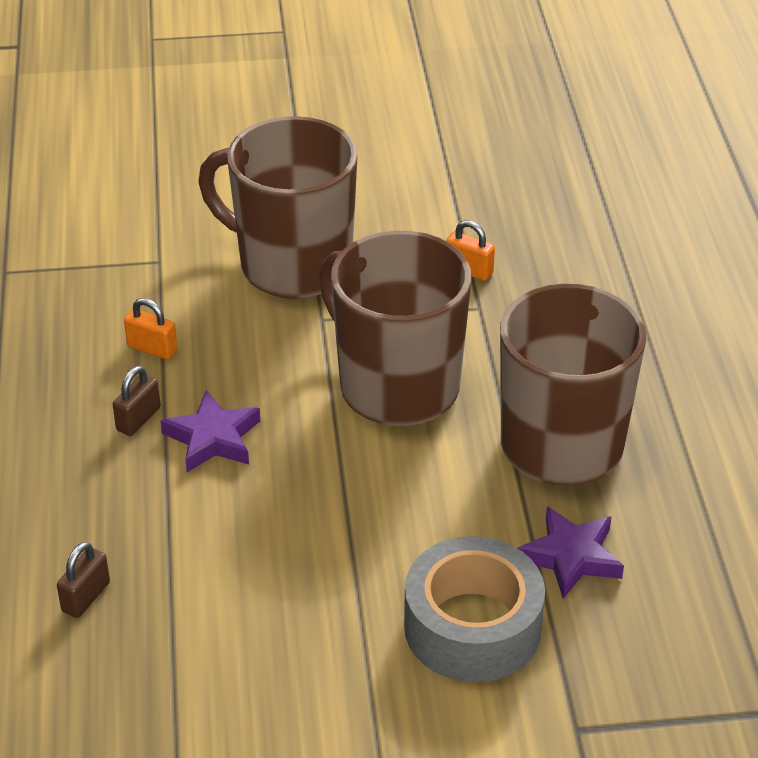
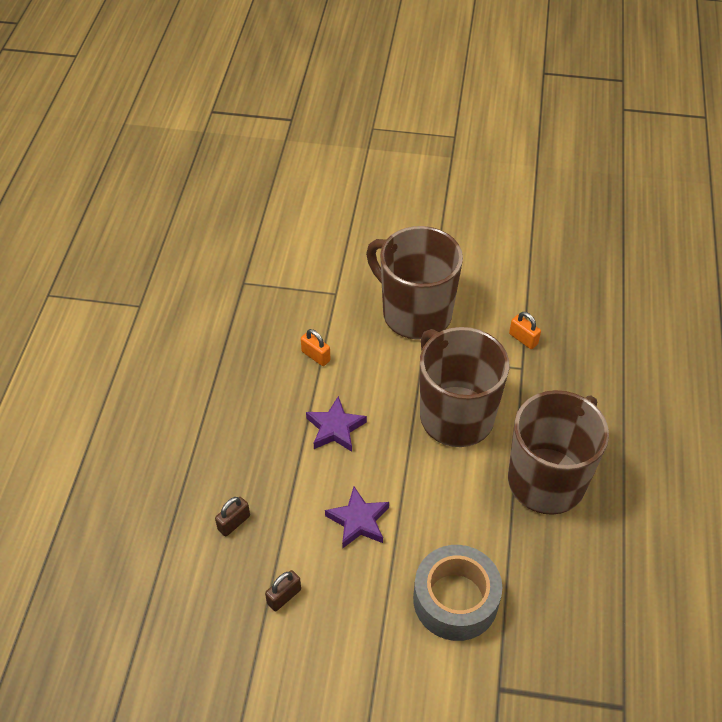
camera: 15 degrees right, 10 degrees up
(138, 419) = (295, 405): brown padlock -> brown padlock (284, 596)
(571, 557) = (530, 564): purple star -> purple star (358, 521)

